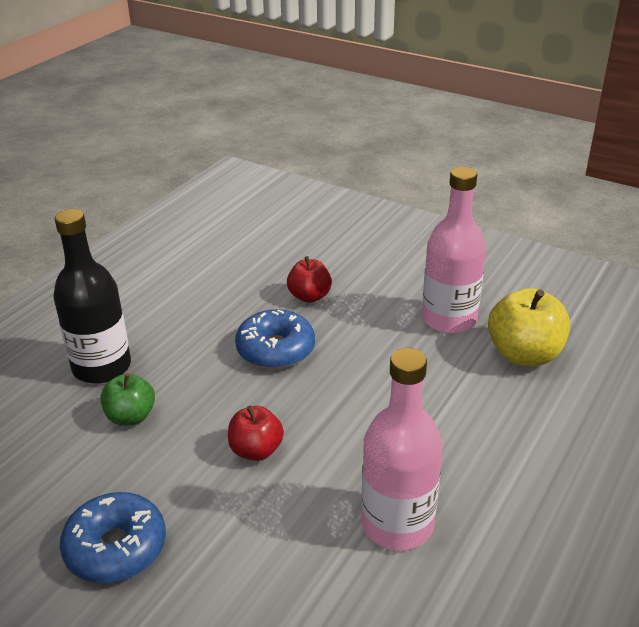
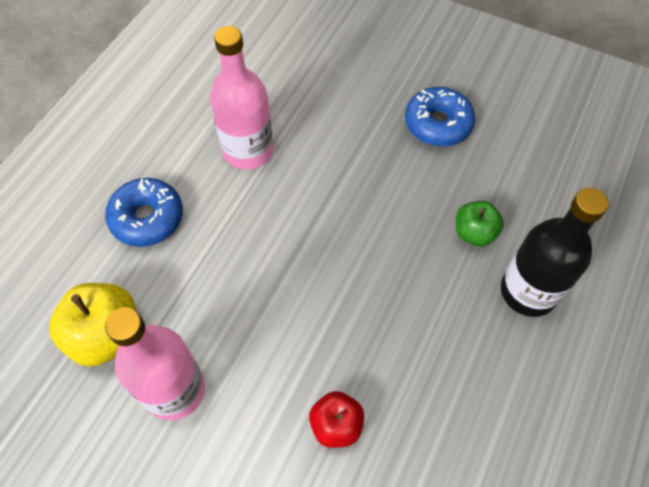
camera: 175 degrees right, 25 degrees up
(256, 450) = (359, 205): red apple -> none
(275, 349) = (362, 327): blue donut -> blue donut (147, 218)

